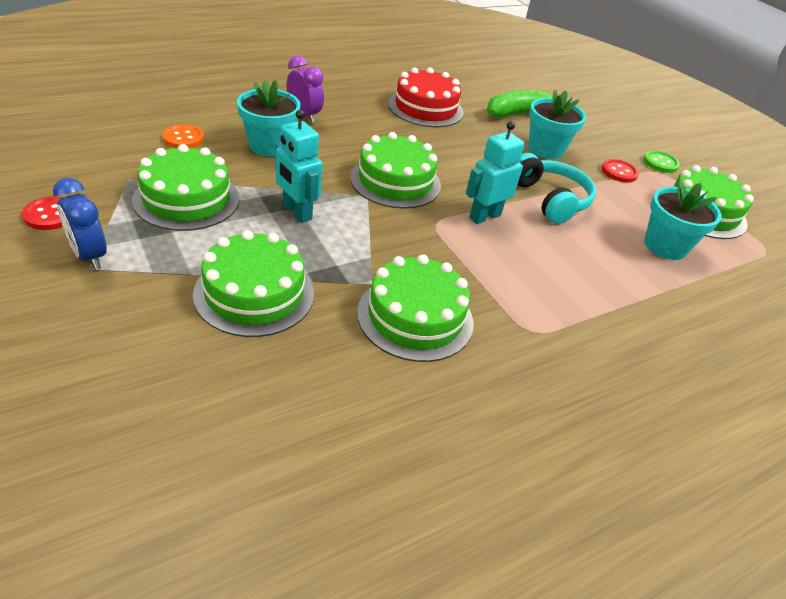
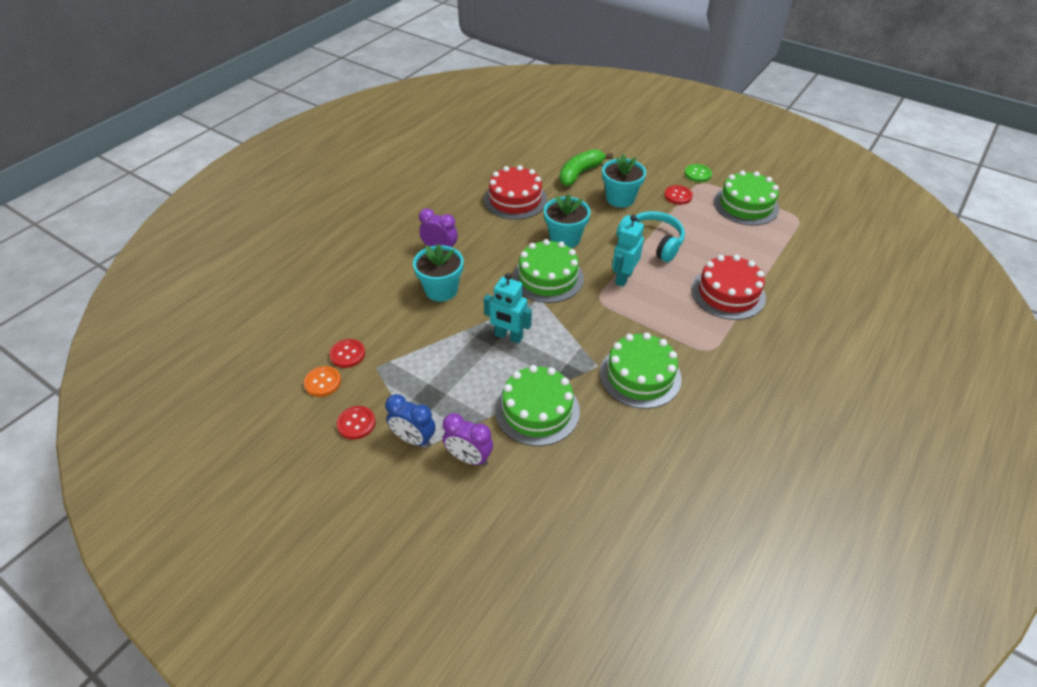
camera: 20 degrees left, 5 degrees up
(115, 156) = (347, 354): none -> red button
(126, 302) = (469, 458): none -> purple clock
(183, 138) = (378, 314): orange button -> orange button (323, 382)
(186, 199) = (430, 363): green cake -> none
(608, 284) = (728, 293): none -> red cake
(665, 246) = (741, 245): turquoise flower pot -> turquoise flower pot (565, 239)

